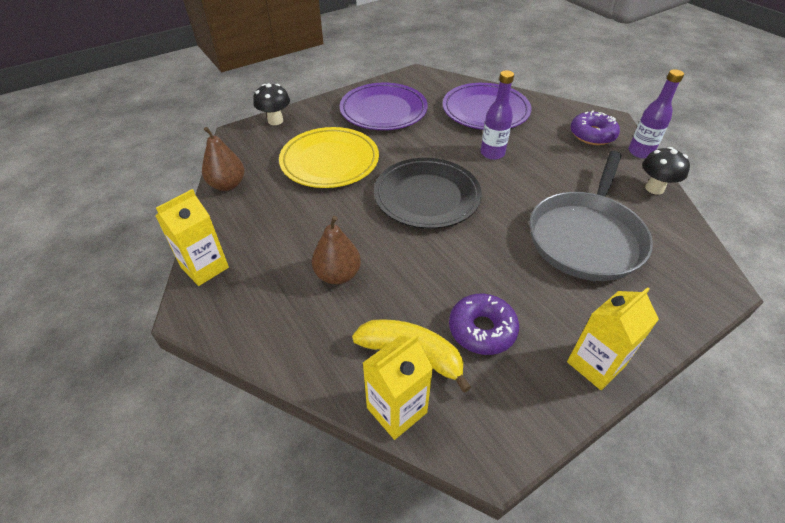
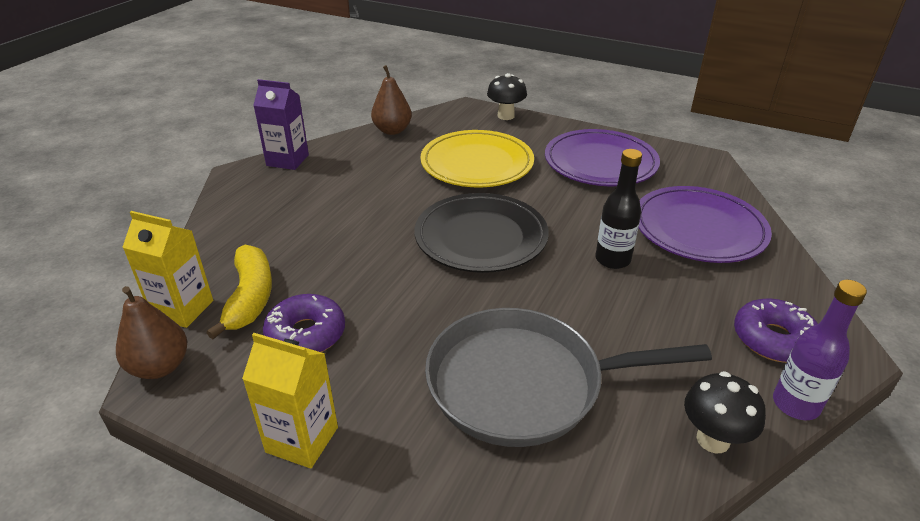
camera: 60 degrees right, 10 degrees down
(205, 267) = (287, 160): yellow carton -> purple carton
(338, 275) = (323, 223): brown pear -> brown pear (160, 367)
(492, 153) = (612, 259): purple bottle -> black bottle

